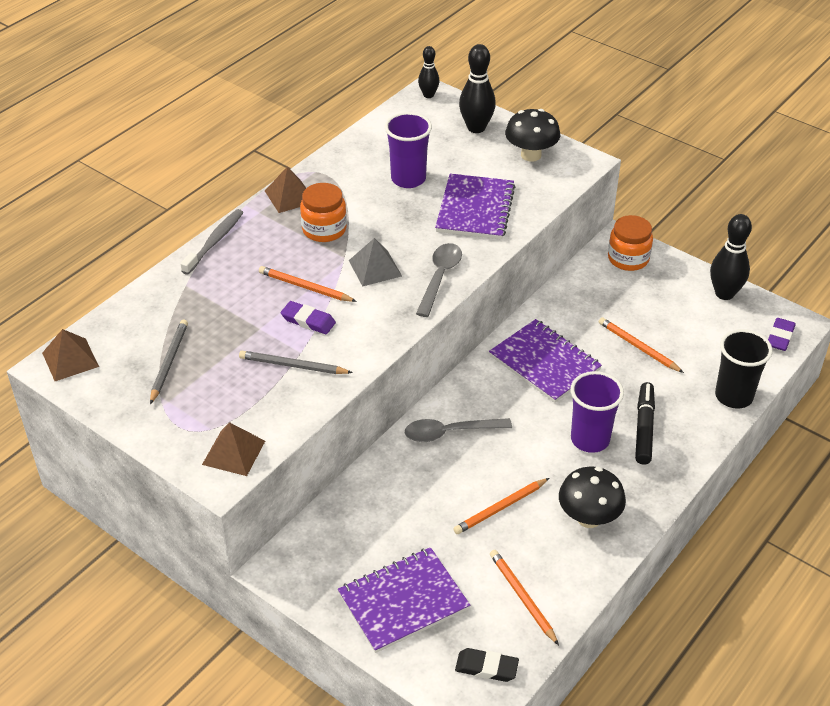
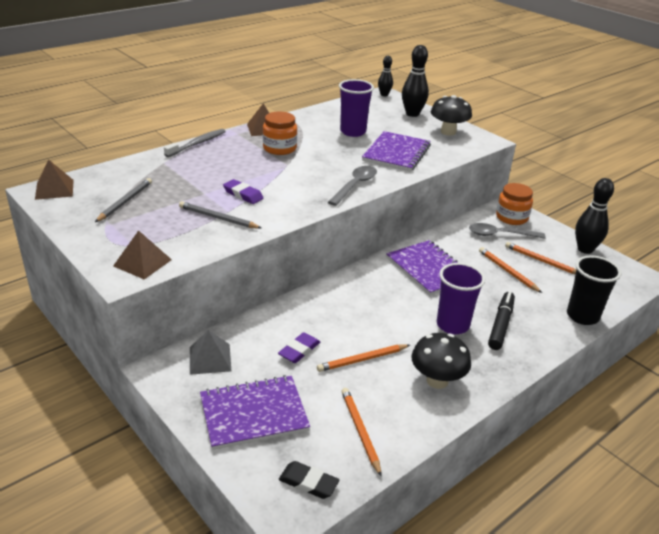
camera: 10 degrees right, 10 degrees down
(305, 287) = (250, 176): orange pencil -> orange pencil (541, 261)
(375, 268) = (307, 173): grey pyramid -> grey pyramid (210, 359)
(450, 433) = (338, 301): grey spoon -> grey spoon (500, 235)
(780, 337) = (628, 283): purple eraser -> purple eraser (299, 350)

